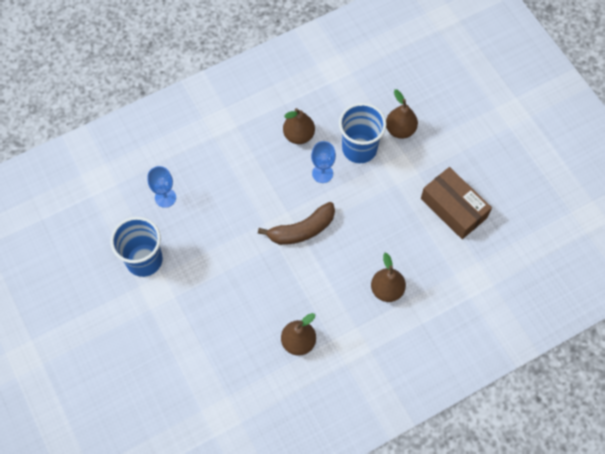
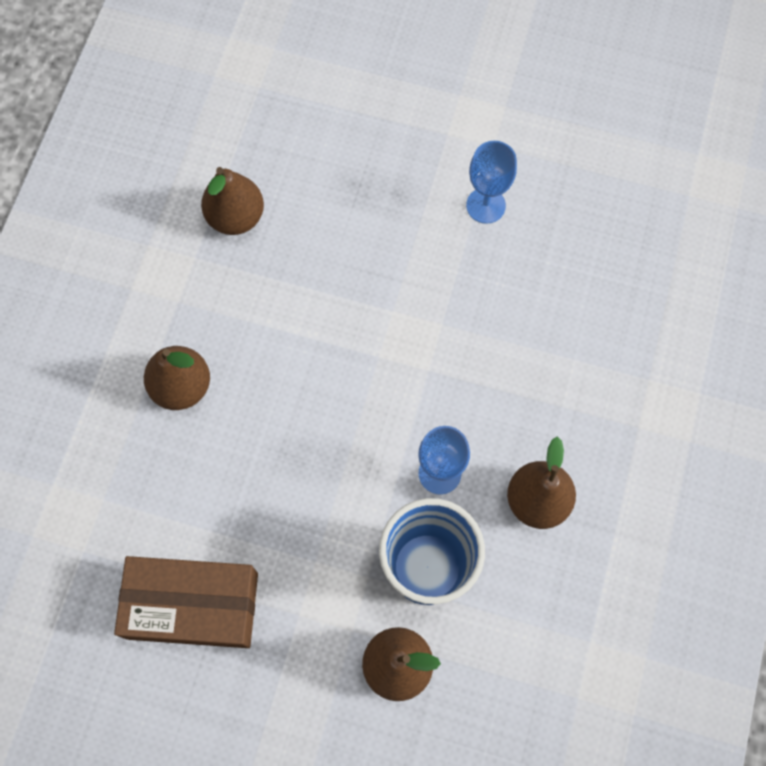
camera: 135 degrees right, 5 degrees up
(144, 260) = (536, 139): blue cup -> none
(165, 197) = (607, 236): blue goblet -> blue goblet (485, 205)
(302, 230) = (381, 362): brown banana -> none

